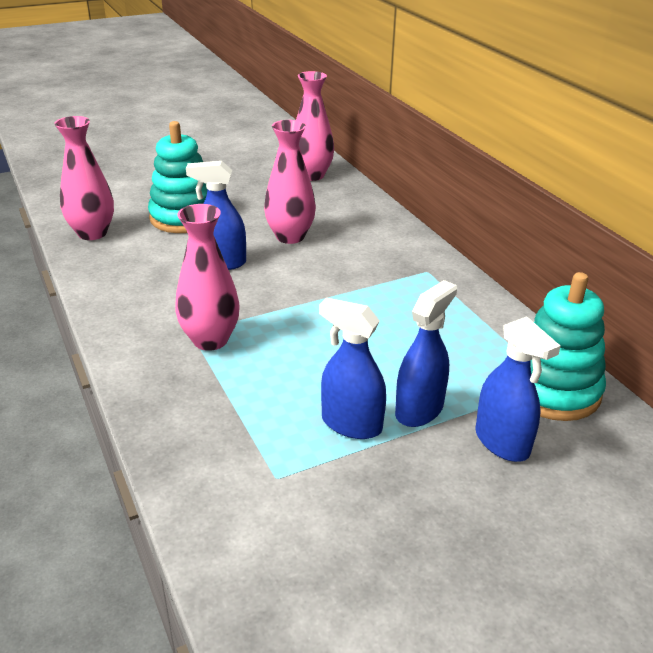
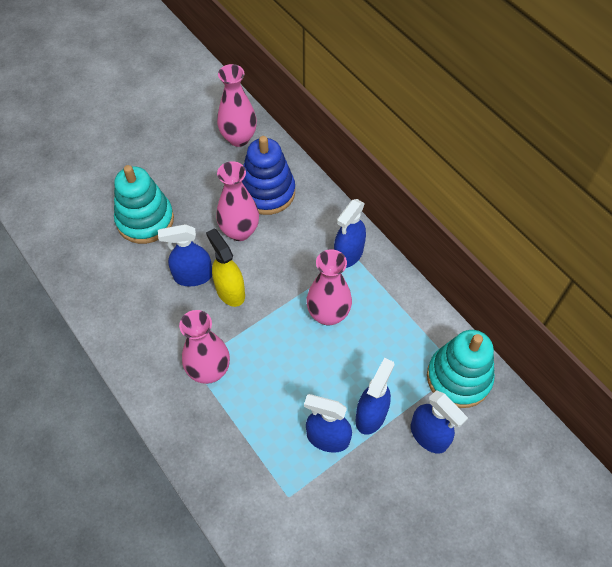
camera: 10 degrees left, 25 degrees up
(92, 233) = (75, 255): pink vase -> pink vase (328, 314)
(262, 279) = (230, 291): none -> yellow spray bottle
(332, 213) = (267, 192): none -> blue stacking toy
(418, 267) = (348, 254): none -> blue spray bottle

